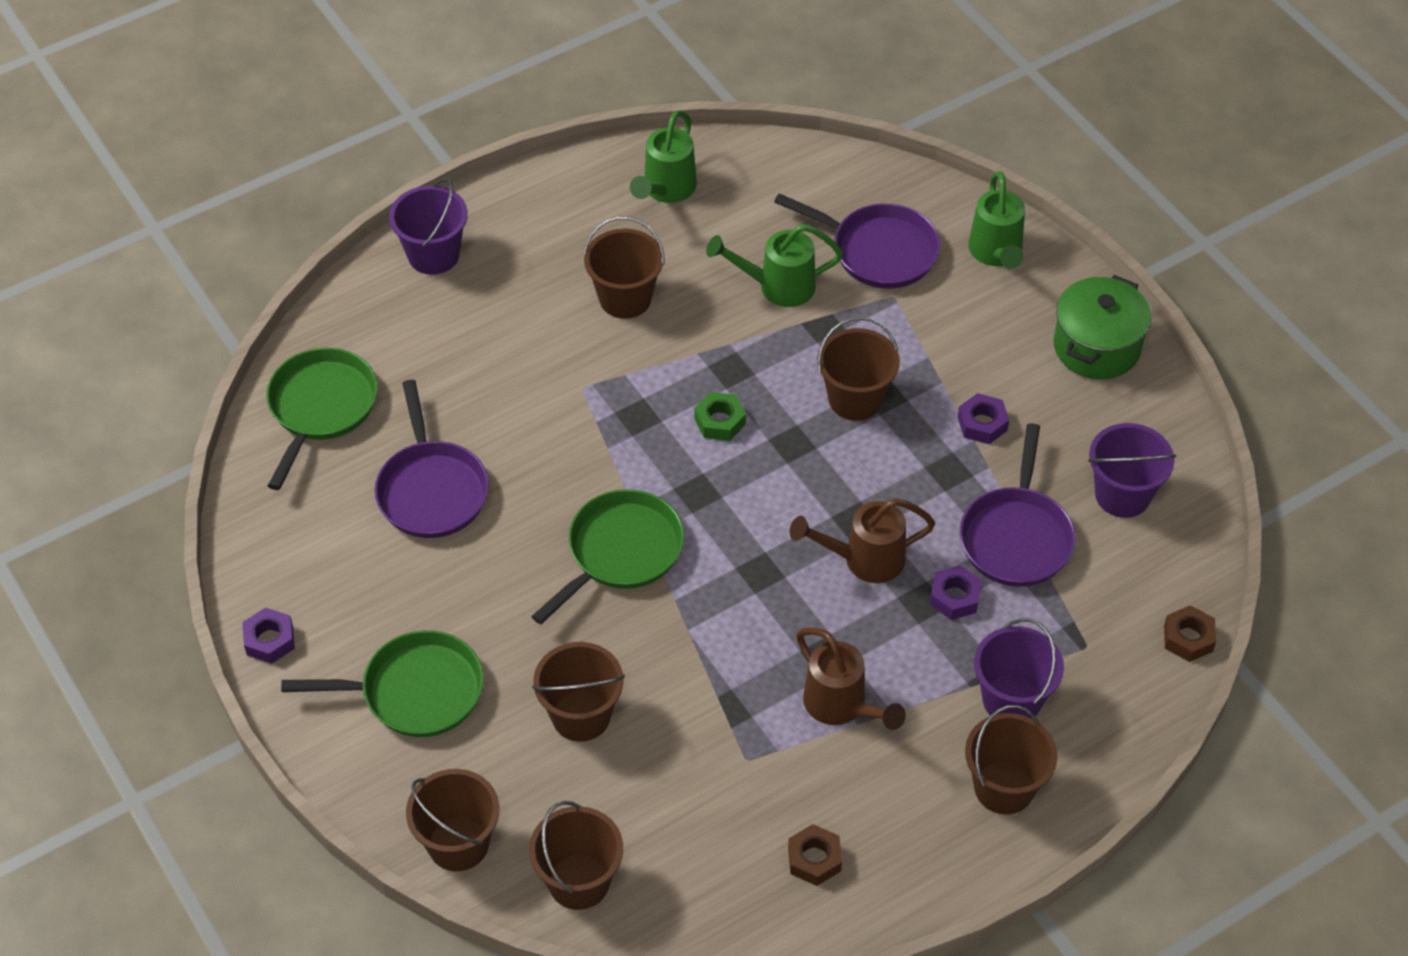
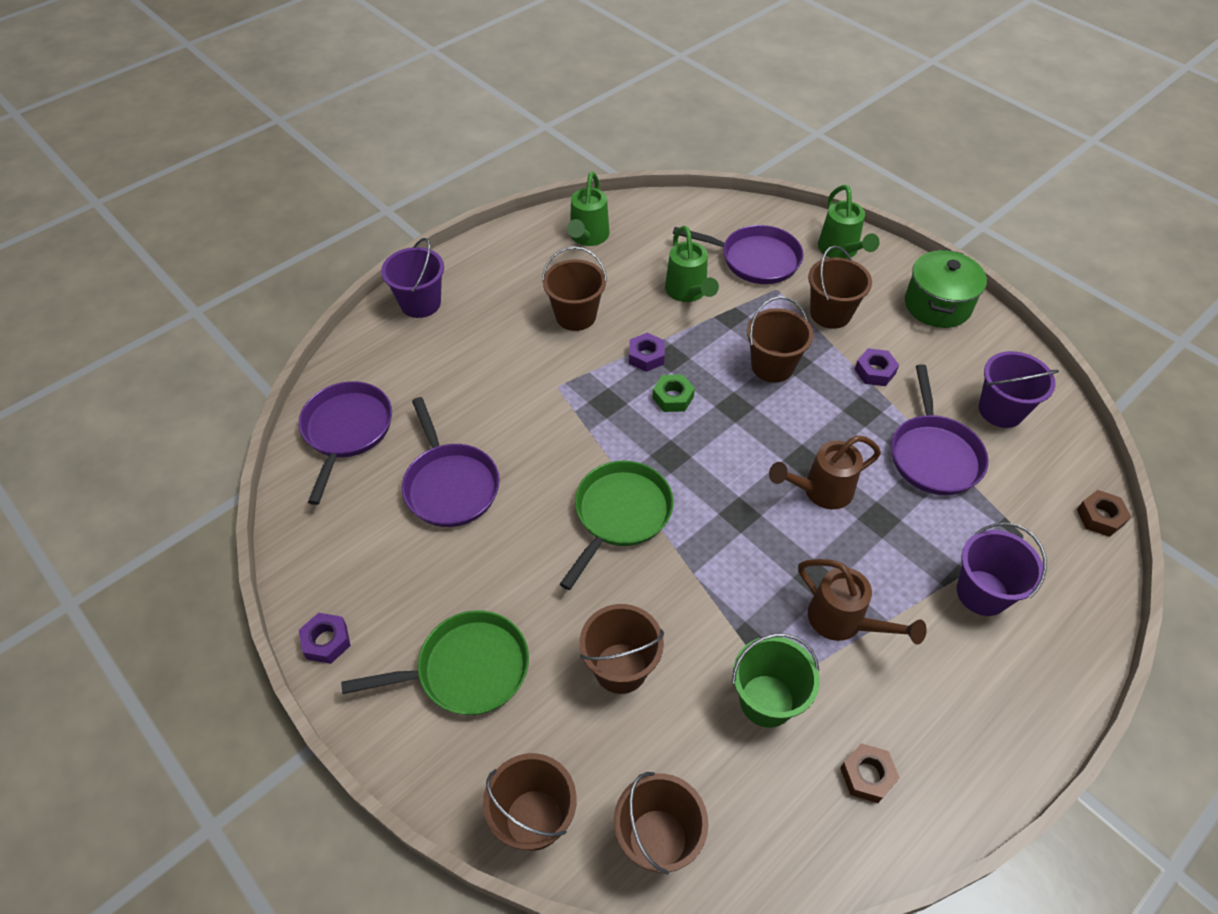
camera: 10 degrees left, 0 degrees up
(321, 408) = (347, 431): green pan -> purple pan
(730, 772) = (766, 701): none -> green bucket
(777, 286) = (688, 293): green watering can -> green watering can turned 90 degrees counterclockwise
(955, 597) = (903, 511): purple nut -> purple nut (646, 356)
(1004, 787) = (1006, 675): brown bucket -> brown bucket (830, 314)

